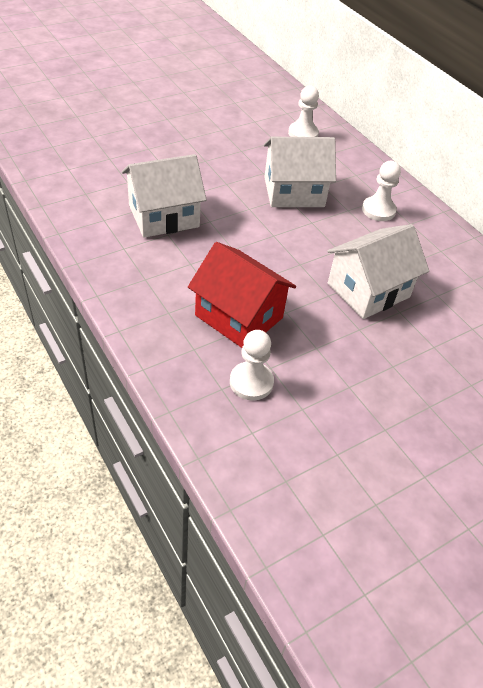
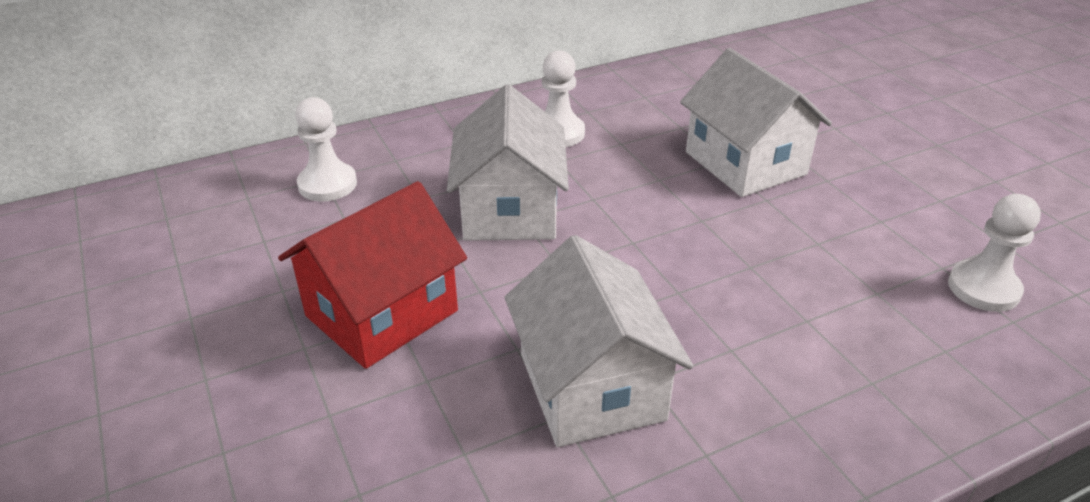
camera: 80 degrees left, 10 degrees down
(239, 316) = (849, 294): red house -> red house (381, 313)

